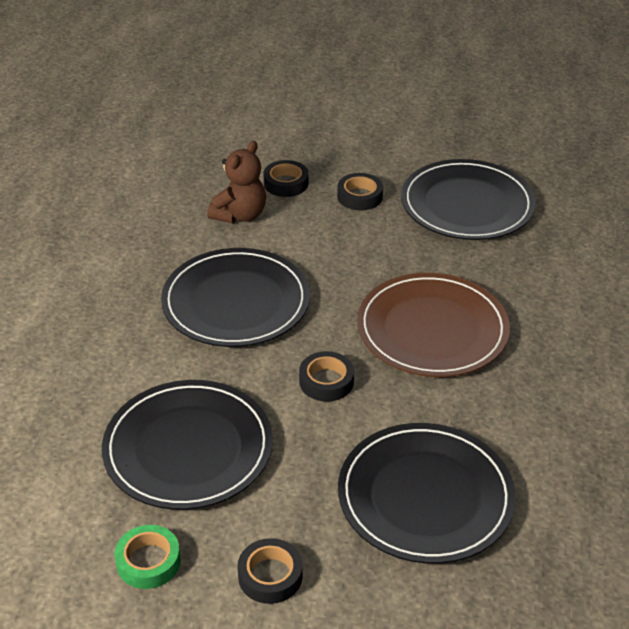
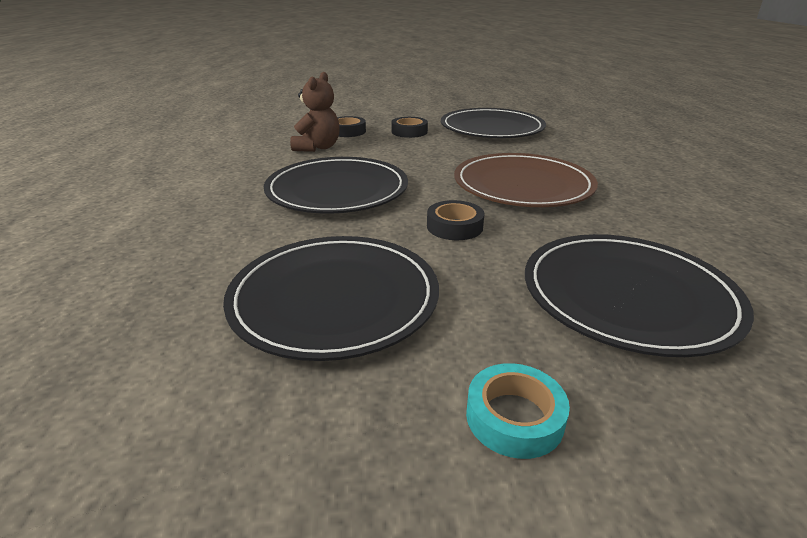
camera: 15 degrees left, 10 degrees down
(148, 561) = (326, 437): green tape -> none
(270, 576) = (514, 417): black tape -> turquoise tape

